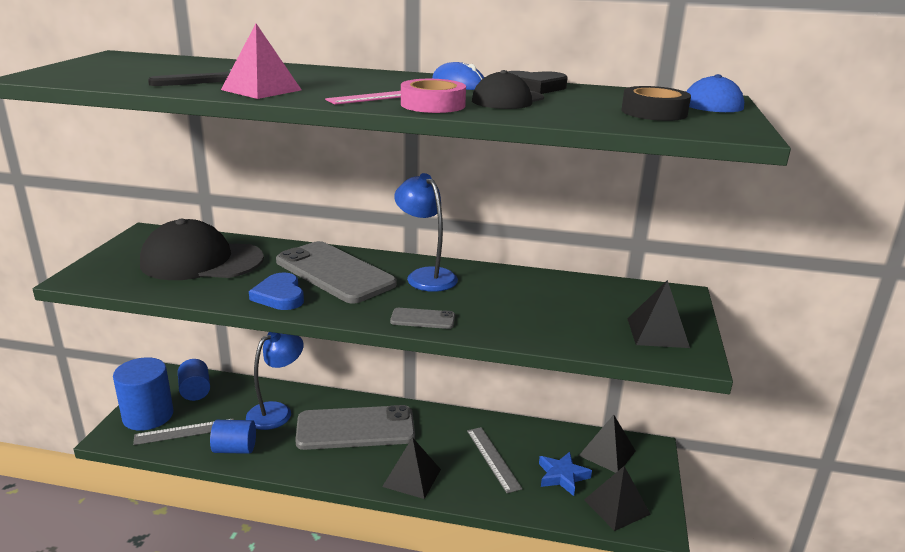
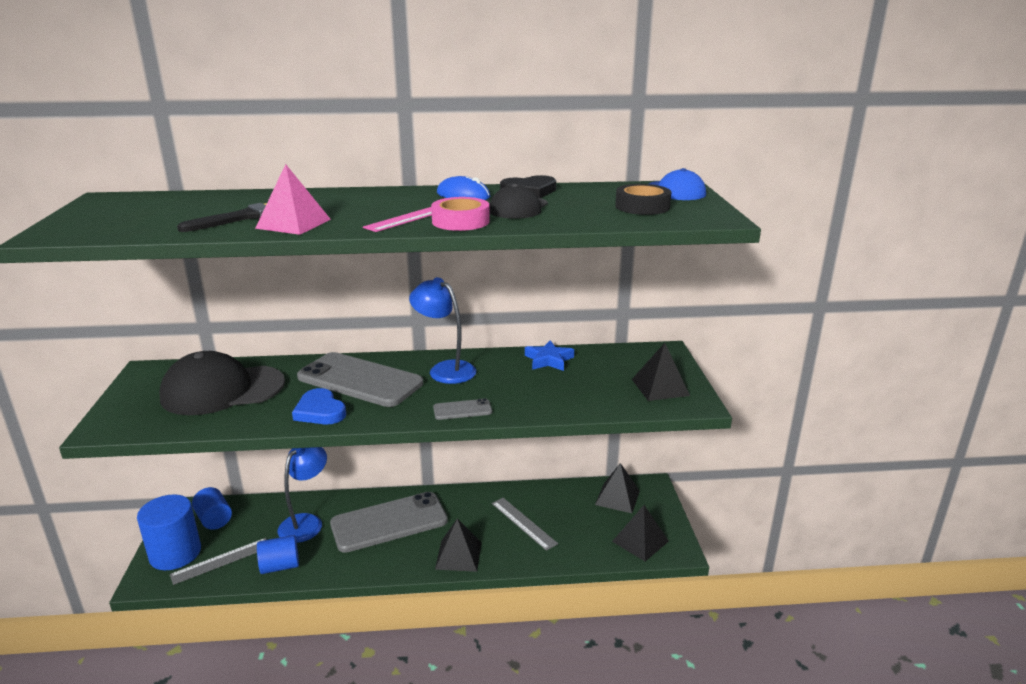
camera: 15 degrees left, 0 degrees up
(562, 476) = (587, 525): blue star -> blue star (548, 360)

